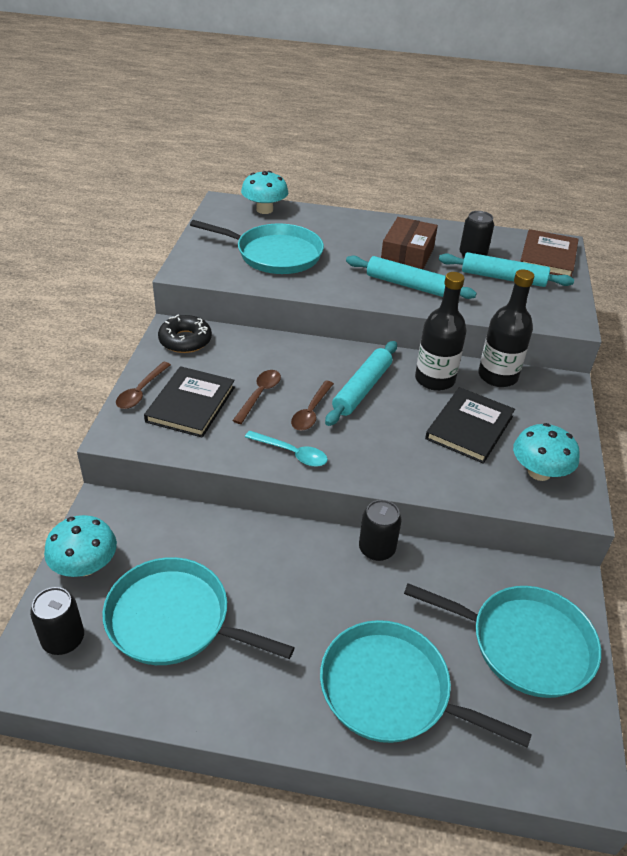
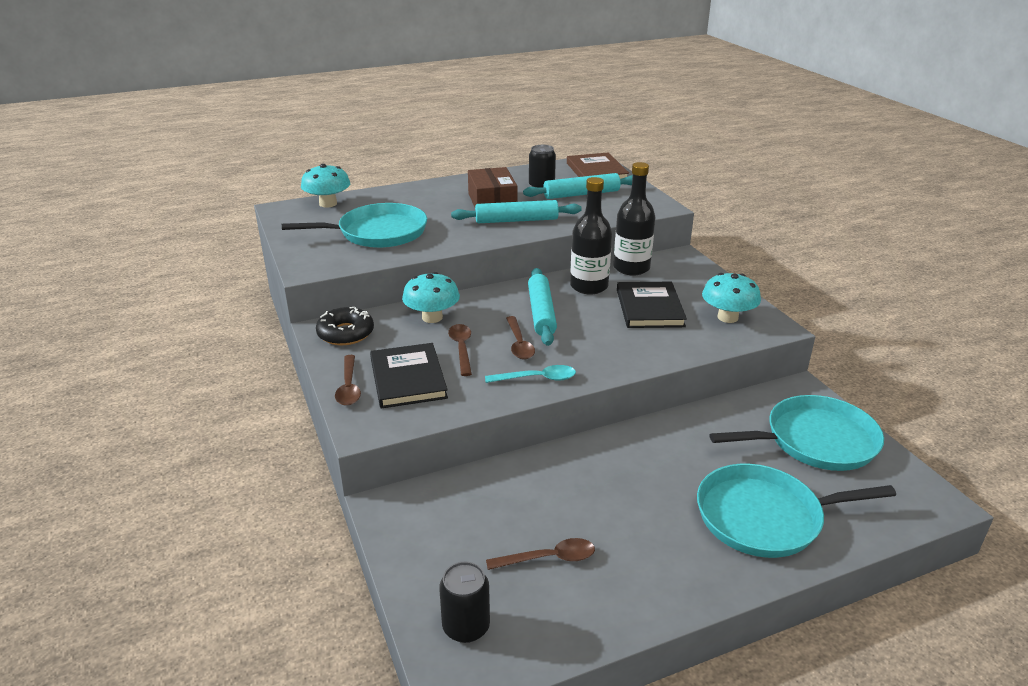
camera: 30 degrees left, 10 degrees down
(85, 566) = (421, 559): turquoise mushroom -> turquoise mushroom (432, 317)
(174, 620) = (549, 558): turquoise pan -> brown spoon
(376, 549) = (652, 429): black can -> none

